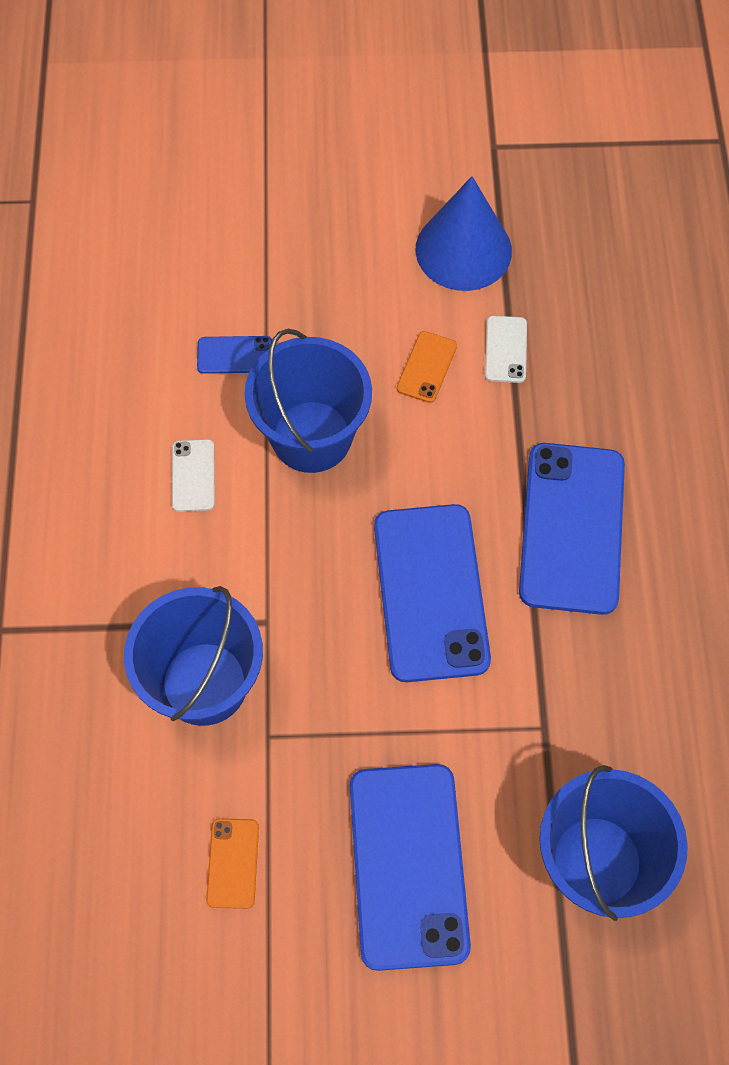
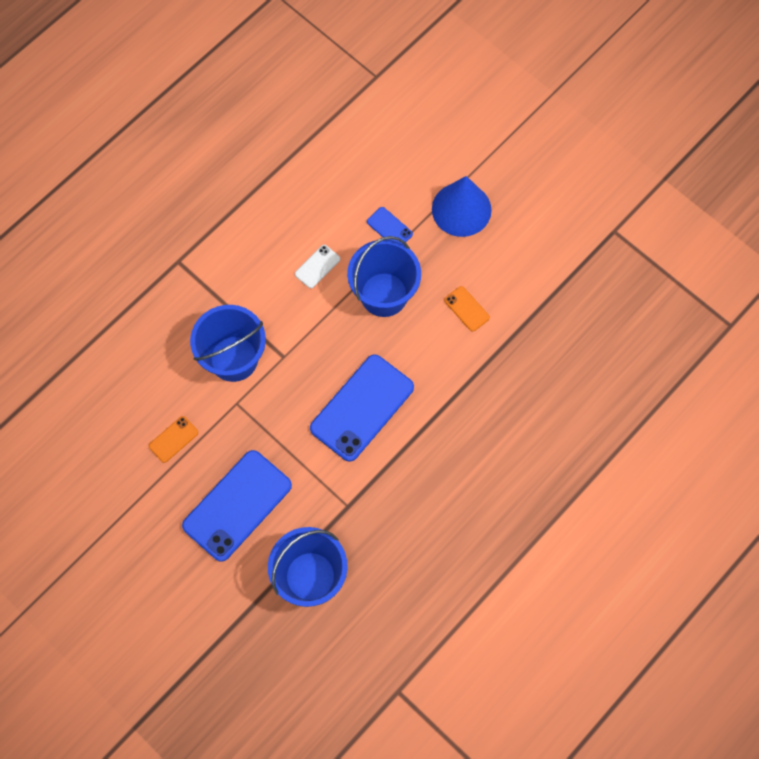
camera: 45 degrees right, 5 degrees up
(426, 367) = (466, 309): orange phone -> orange phone turned 75 degrees clockwise
(463, 250) = (543, 269): blue cone -> blue cone (461, 209)
(505, 349) = (511, 333): white phone -> none
(572, 528) = (451, 437): blue phone -> none

